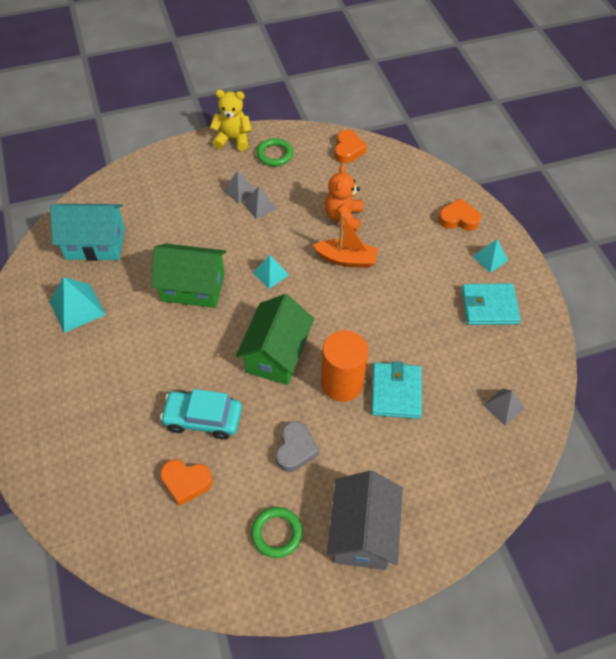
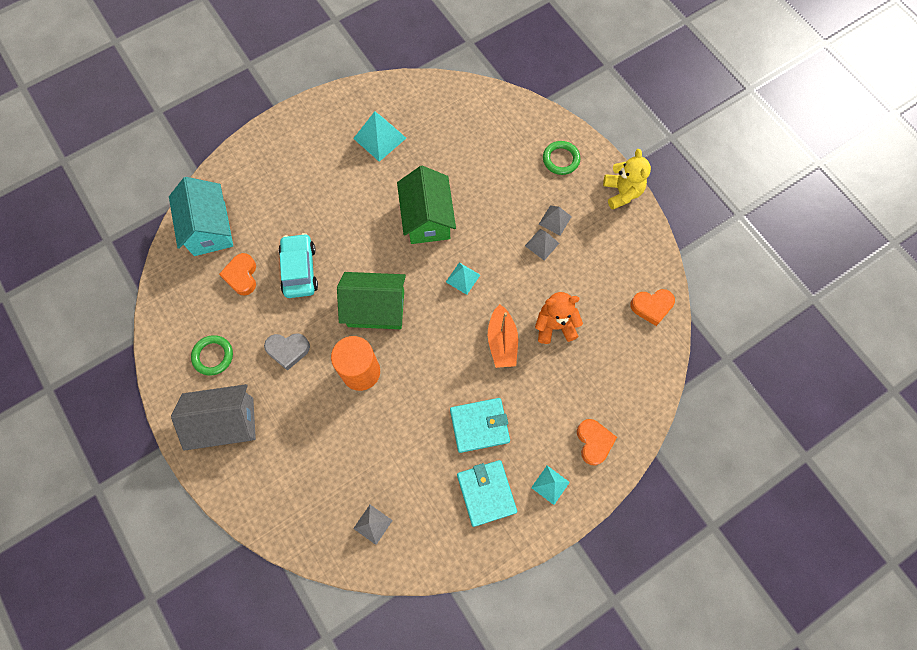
camera: 75 degrees right, 15 degrees up
(95, 244) = (450, 125): turquoise house -> turquoise house (209, 228)
(274, 154) = (616, 237): green ring -> green ring (561, 159)
(396, 392) = (363, 421): turquoise wallet -> turquoise wallet (479, 425)

